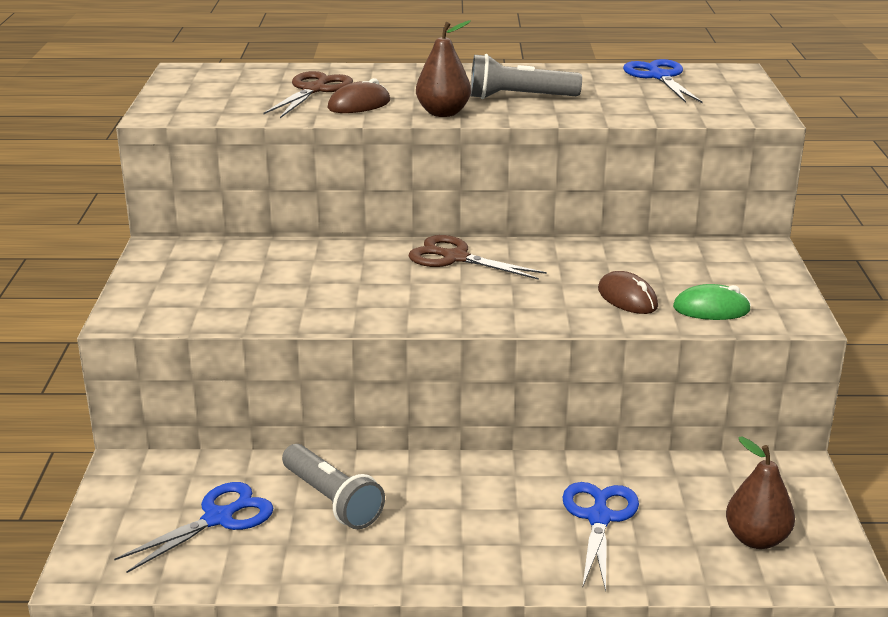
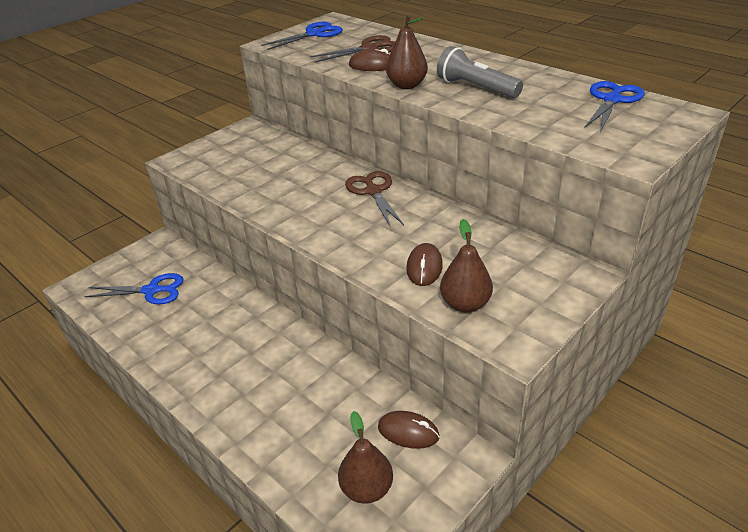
camera: 45 degrees right, 10 degrees up
(332, 500) = (204, 310): grey flashlight -> none
(599, 518) = (303, 407): blue scissors -> blue scissors (314, 34)
(711, 309) = (465, 304): green mouse -> brown pear
(721, 480) = (408, 432): none -> brown mouse

